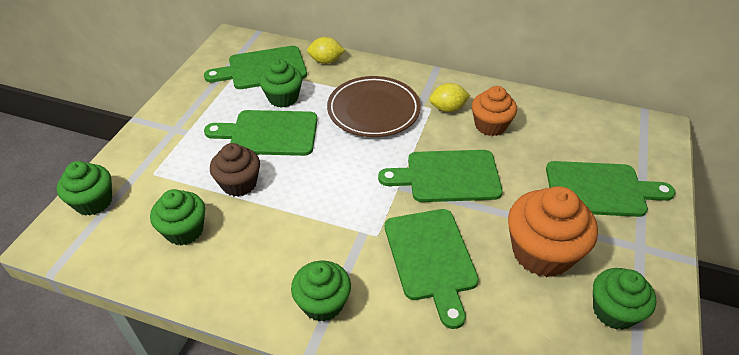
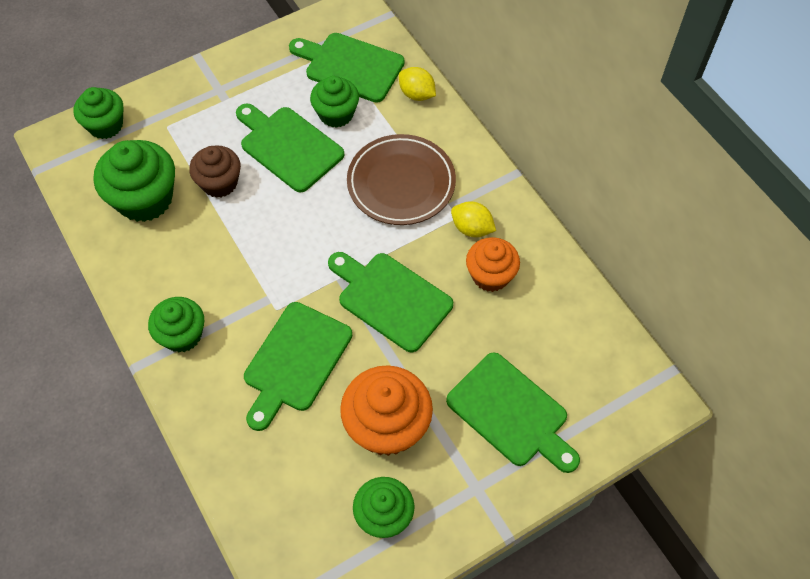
camera: 40 degrees right, 15 degrees up
(184, 230) = (145, 199): green cupcake -> green cupcake, size x1.54

